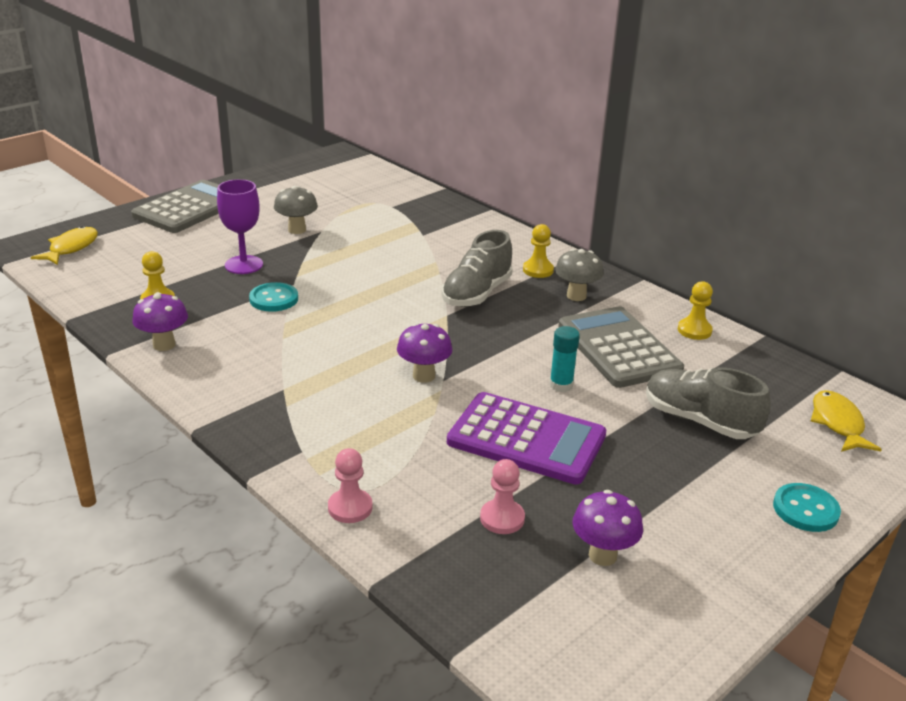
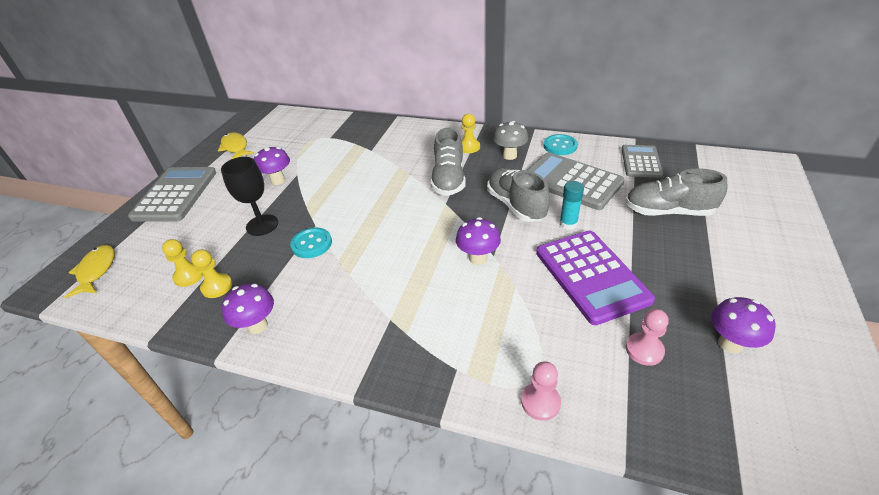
camera: 25 degrees left, 10 degrees up
(244, 265) = (262, 225): purple goblet -> black goblet
(297, 230) = (278, 180): grey mushroom -> purple mushroom
(523, 346) = (516, 205): none -> grey shoe
(526, 439) = (591, 276): purple calculator -> purple calculator turned 75 degrees clockwise
(694, 330) = (598, 151): yellow pawn -> yellow pawn (189, 276)
(736, 361) = (640, 162): none -> grey calculator
(805, 509) = (785, 245): turquoise button -> turquoise button (560, 146)
(838, 423) = (733, 178): yellow fish -> yellow fish (235, 147)

